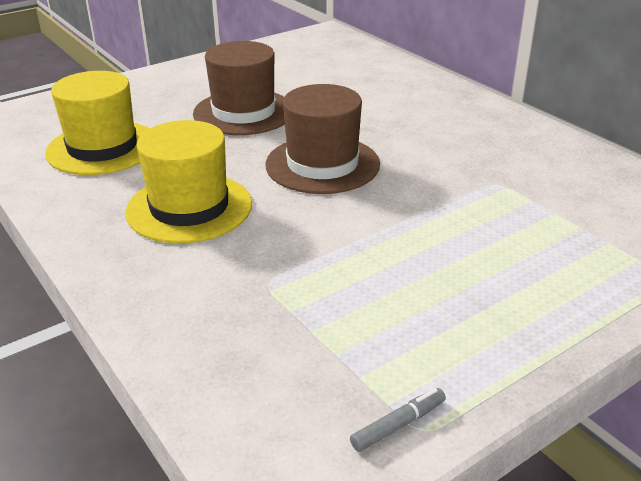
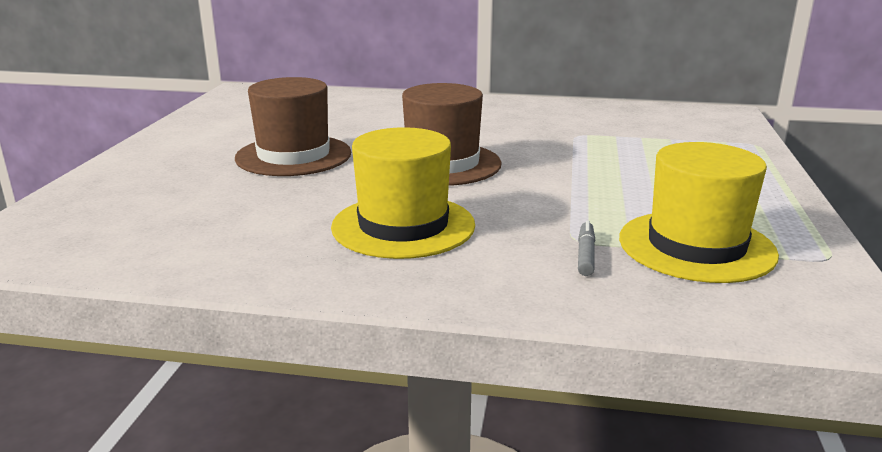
camera: 45 degrees left, 10 degrees down
(102, 148) = (207, 222): yellow hat -> yellow hat (696, 246)
(398, 425) = (815, 263): grey marker -> grey marker (585, 255)

